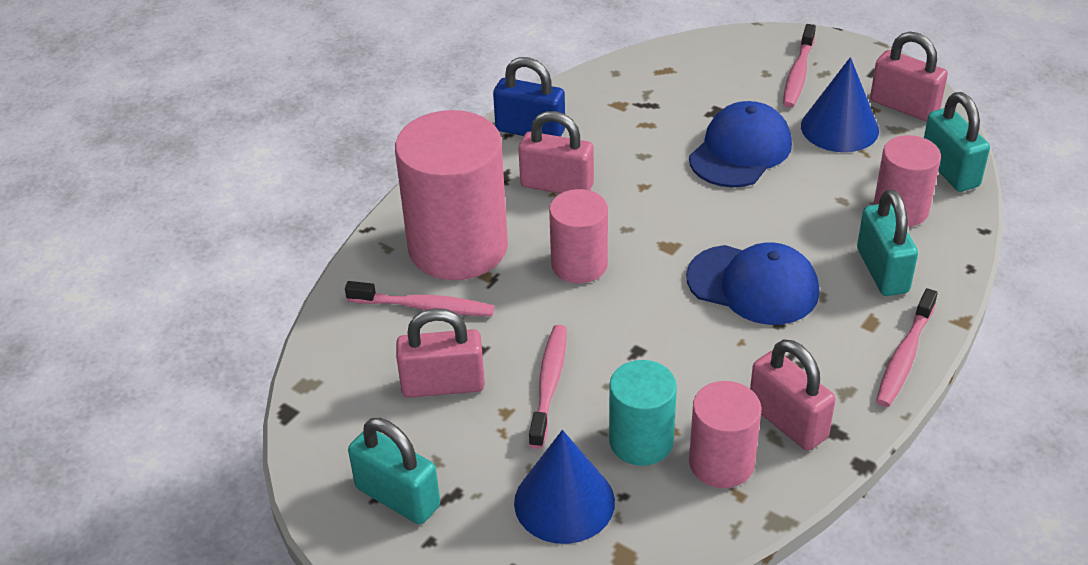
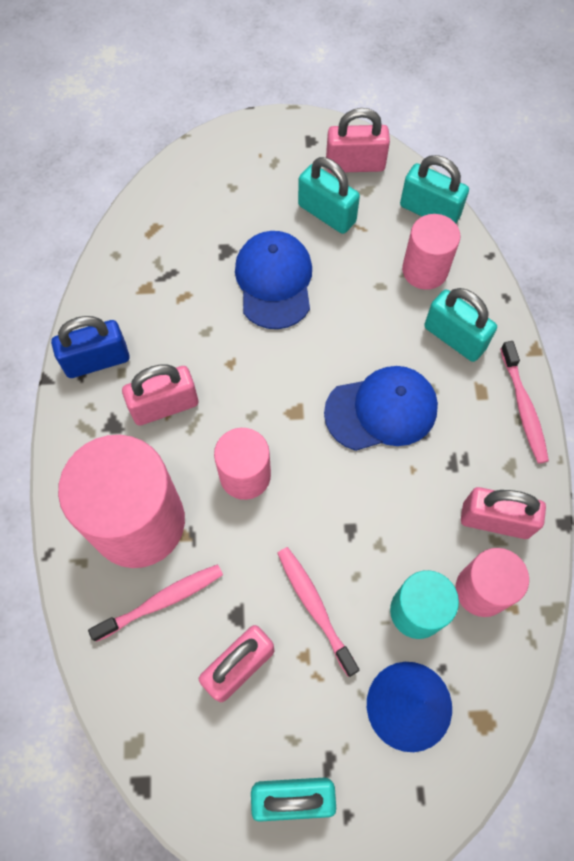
camera: 40 degrees left, 25 degrees up
(798, 73) = (256, 174): pink toothbrush -> none
(839, 128) = (327, 213): blue cone -> turquoise padlock

